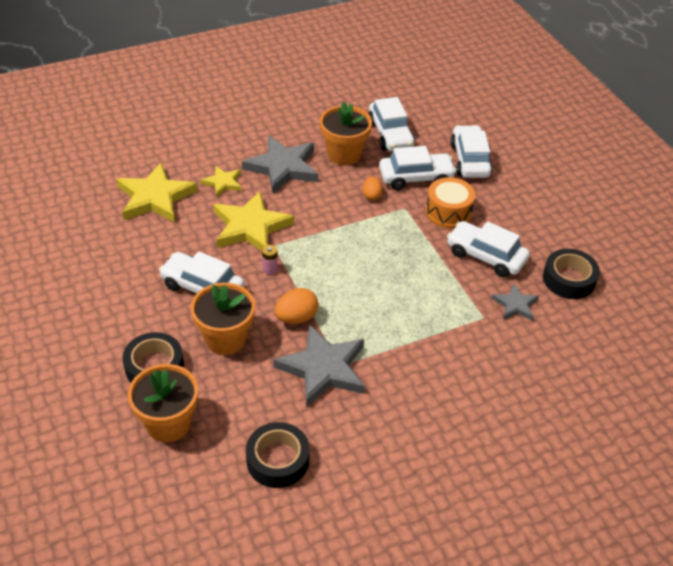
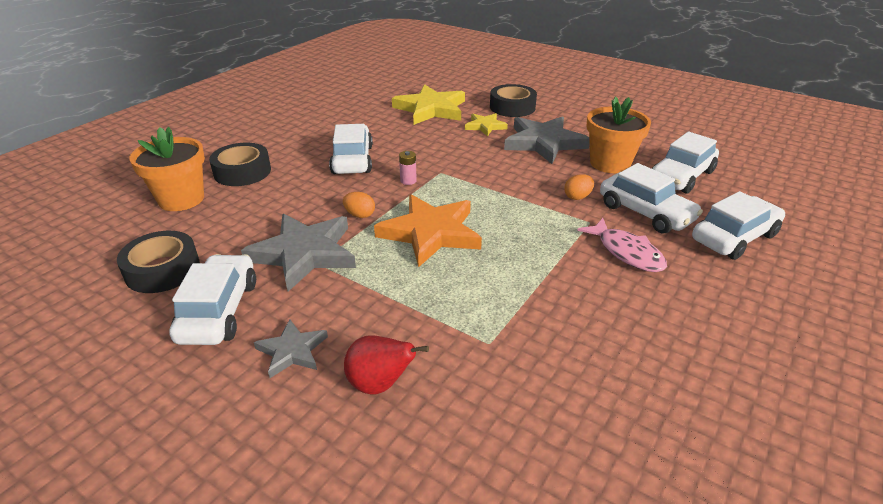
camera: 60 degrees right, 10 degrees down
(225, 339) = (300, 190): orange flower pot -> none
(250, 227) = (449, 154): yellow star -> none
(296, 318) = (360, 215): orange egg -> orange egg, size x0.65
(353, 290) = (430, 233): none -> orange star
(448, 212) = (626, 252): orange drum -> pink fish
(485, 380) = (380, 384): none -> red pear
(486, 256) = (595, 307): white car -> white car (219, 311)
(515, 305) = (542, 365): grey star -> grey star (292, 351)
(569, 279) = (656, 405): black tape -> black tape (512, 107)

